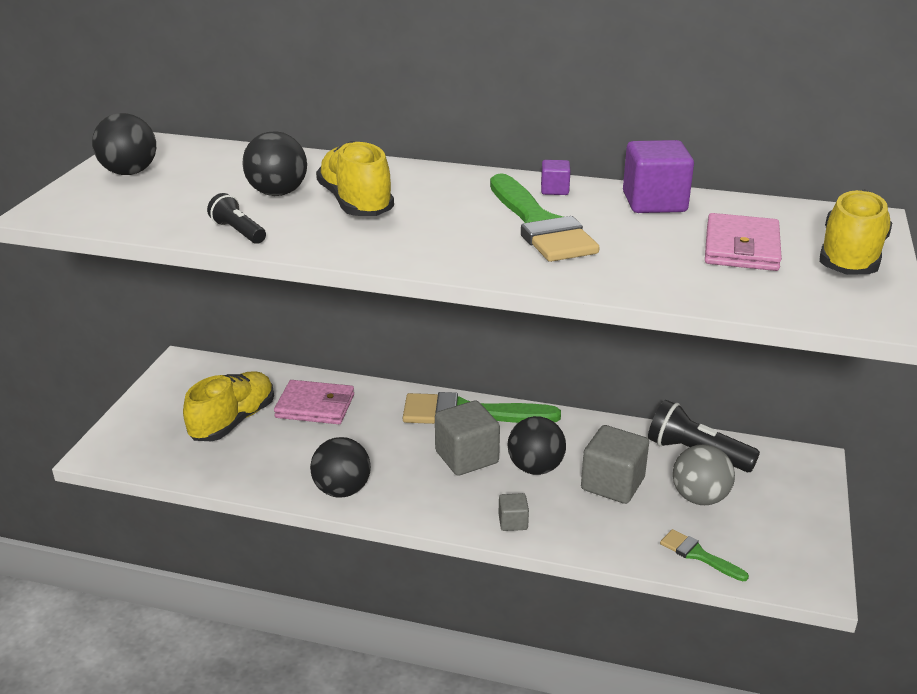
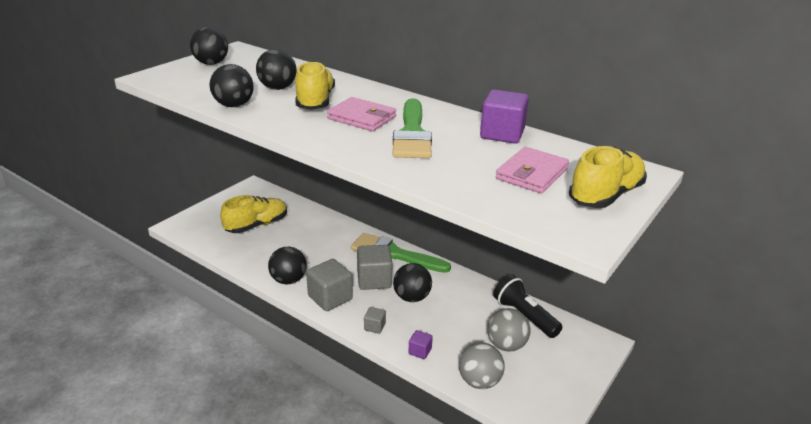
camera: 20 degrees right, 0 degrees up
(238, 232) = (234, 105): black flashlight -> black ball
(315, 406) = (307, 228): pink wallet -> pink wallet (362, 118)
(554, 190) = (444, 115): purple cube -> purple cube (420, 351)
(612, 484) = (454, 320): grey cube -> grey cube (330, 298)
(698, 555) = (479, 381): green brush -> grey ball

